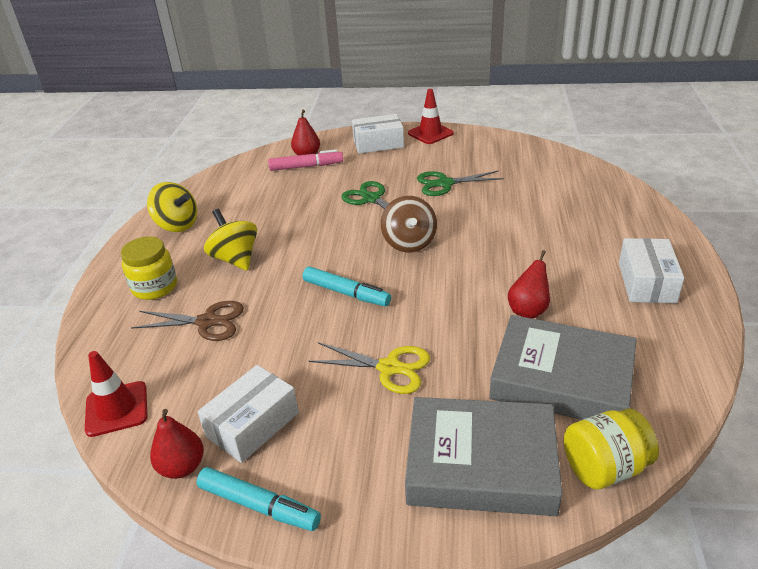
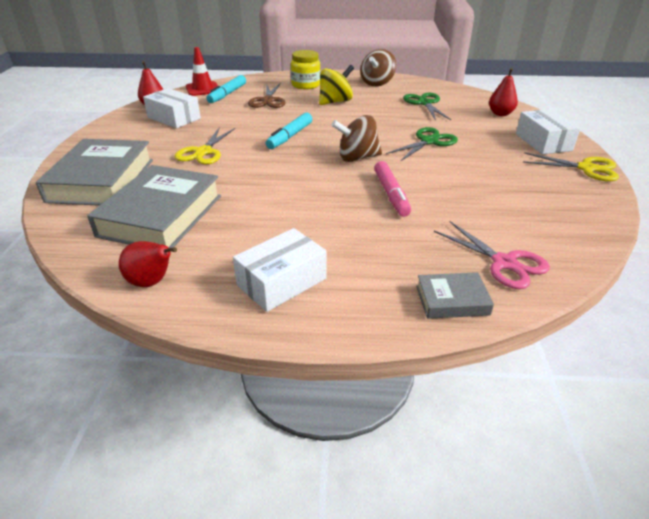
camera: 85 degrees right, 0 degrees up
(177, 225) = (377, 83): yellow spinning top -> brown spinning top
(258, 505) = (117, 123): turquoise marker -> turquoise marker (227, 94)
(306, 166) = (478, 114): pink marker -> pink marker (391, 194)
(430, 133) = (586, 168): red traffic cone -> yellow scissors
(444, 184) = (469, 174): green scissors -> green scissors (424, 103)
(528, 310) = (251, 207): red pear -> red pear (152, 282)
(581, 182) = (505, 263): none -> pink scissors
(604, 468) = (66, 224): yellow jar -> none
(634, 206) = (452, 300): none -> grey book
(646, 282) = (281, 282): white box -> white box turned 45 degrees counterclockwise

